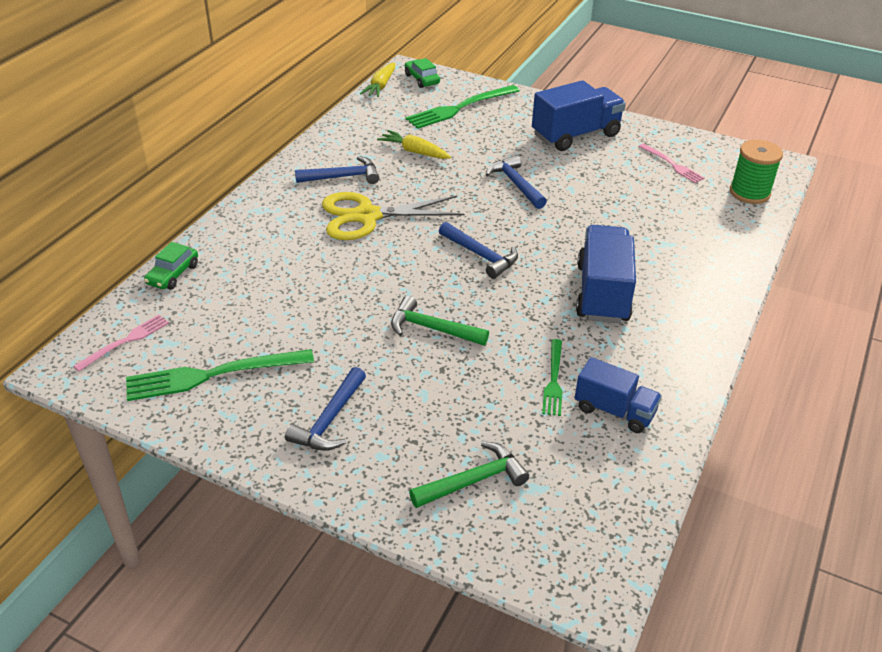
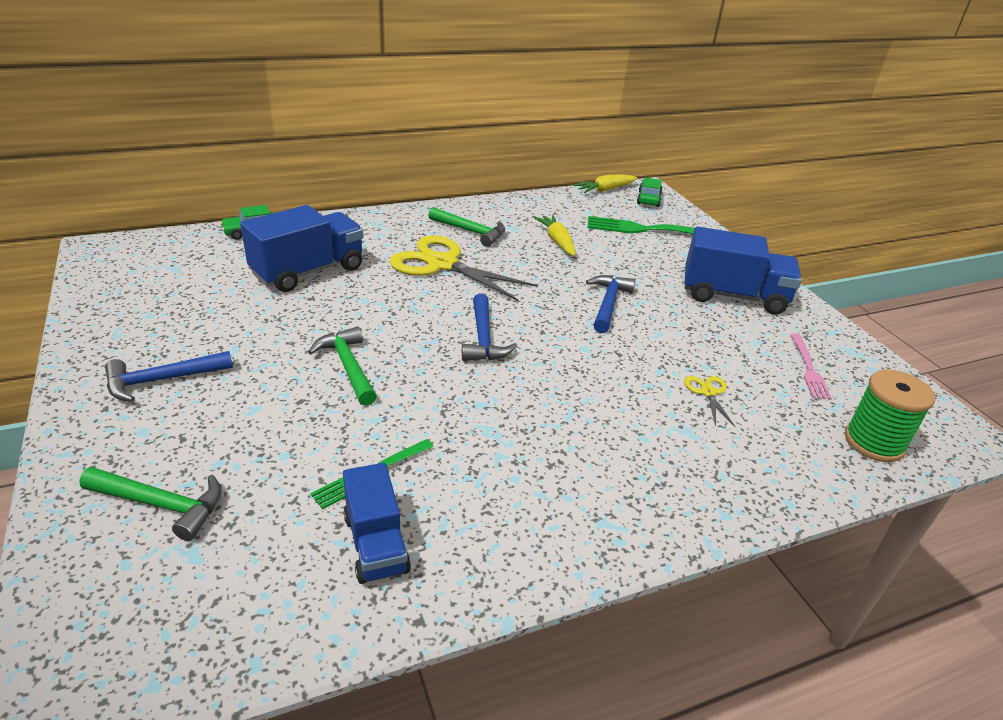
camera: 40 degrees right, 5 degrees down
(125, 341) = (154, 253): pink fork -> none
(213, 375) = (158, 302): green fork -> none
(343, 177) = (471, 231): blue hammer -> green hammer
(602, 293) = (544, 433): blue truck -> blue truck (308, 271)
(645, 212) = (708, 392): none -> yellow scissors

